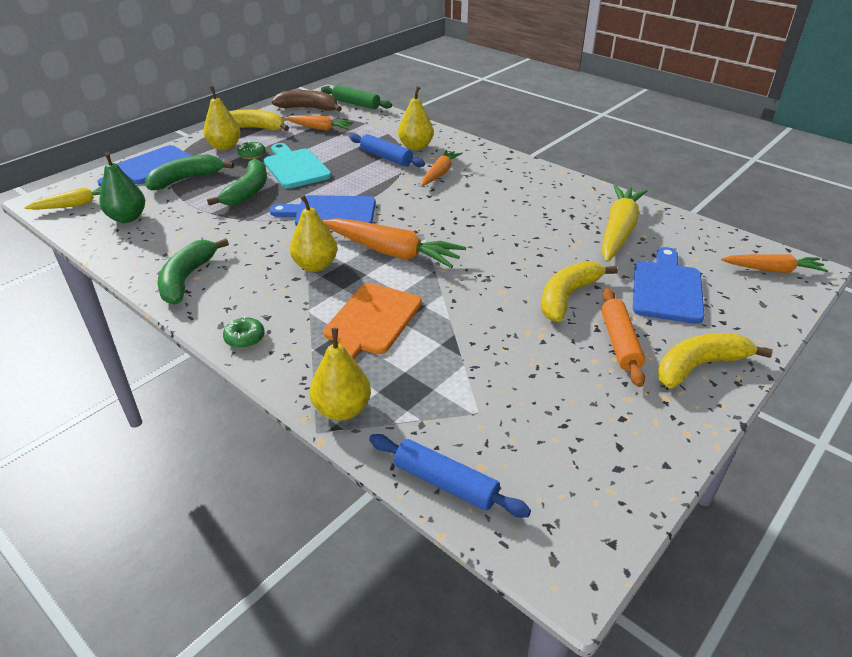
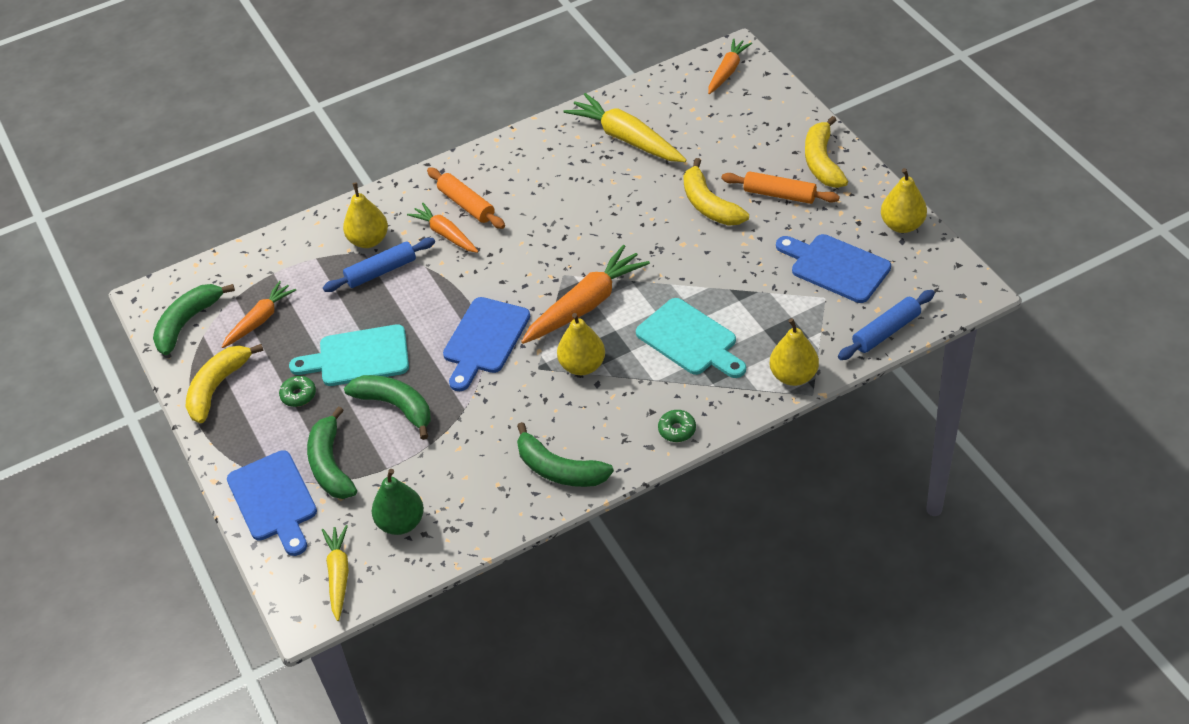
camera: 65 degrees left, 10 degrees up
(225, 147) = (257, 421): yellow pear -> yellow pear (902, 225)
(309, 108) = (187, 322): brown banana -> green banana
(356, 104) = (205, 272): green rolling pin -> none
(371, 322) = (690, 340): orange cutting board -> turquoise cutting board
(478, 174) = (466, 204): none -> orange rolling pin
(667, 288) = (725, 142): blue cutting board -> blue cutting board (835, 267)

